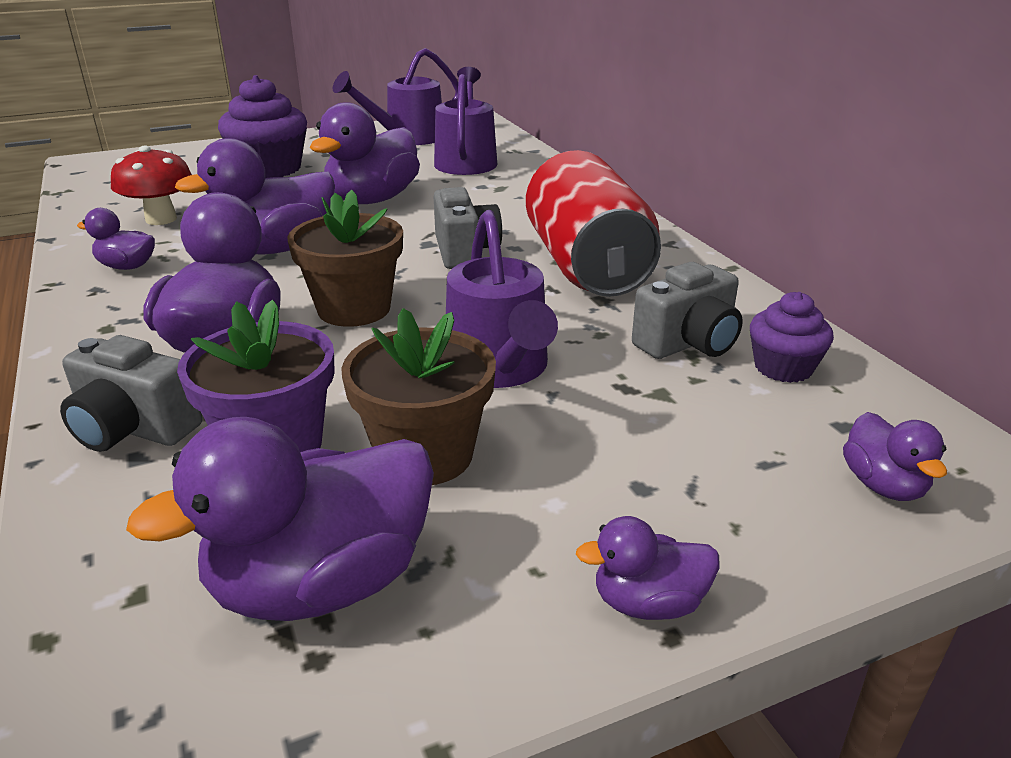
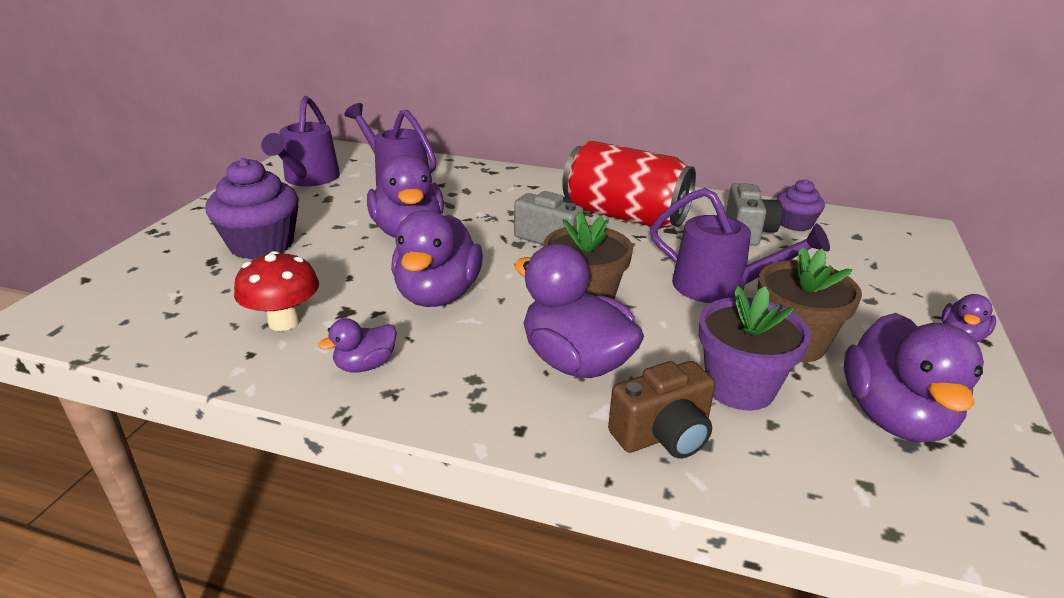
camera: 50 degrees left, 0 degrees up
(133, 429) = (663, 435): grey camera -> brown camera
(883, 485) = (909, 251): purple duck -> none

